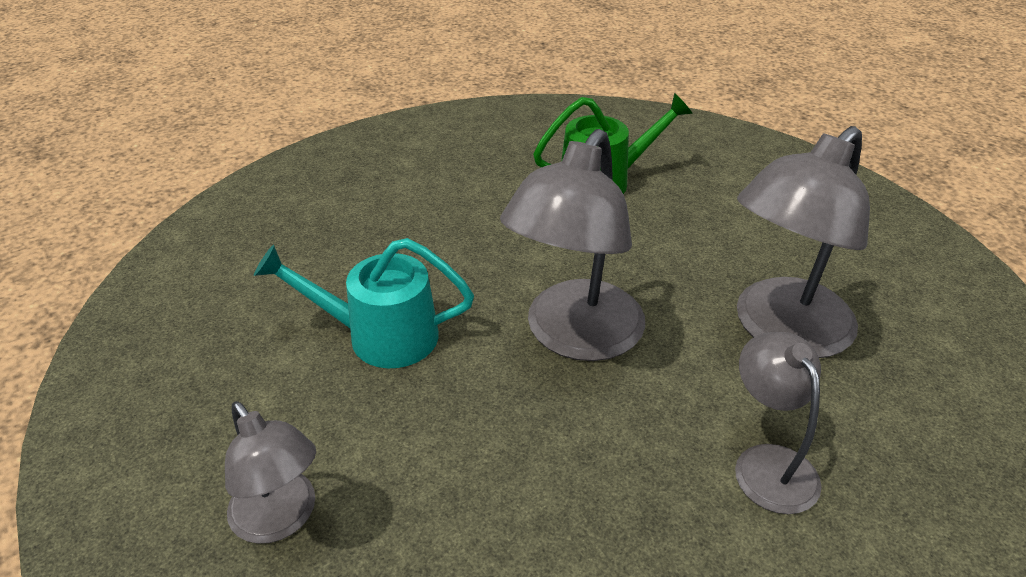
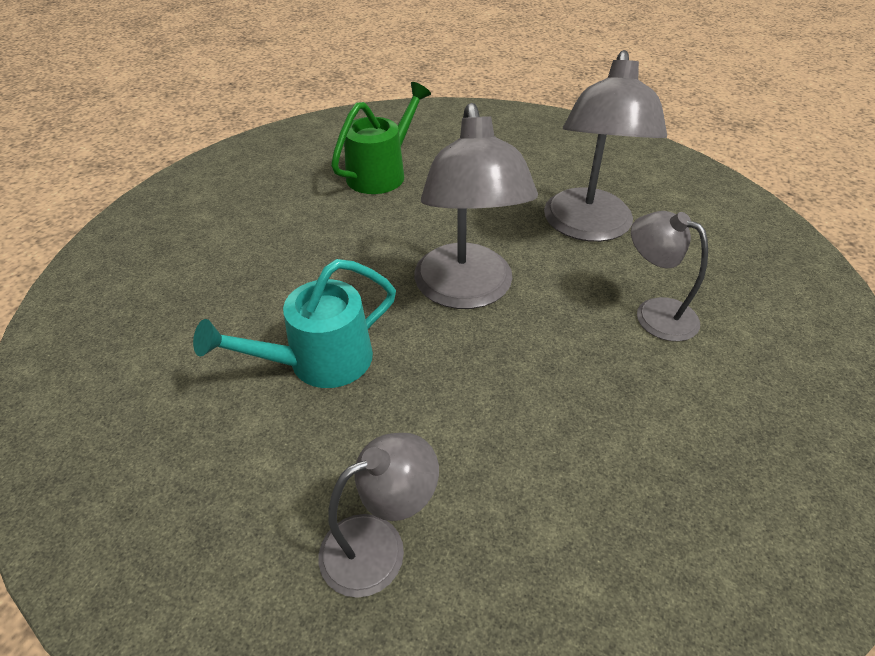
camera: 35 degrees left, 5 degrees up
(281, 519) = (379, 545): grey lamp -> grey lamp turned 45 degrees counterclockwise

